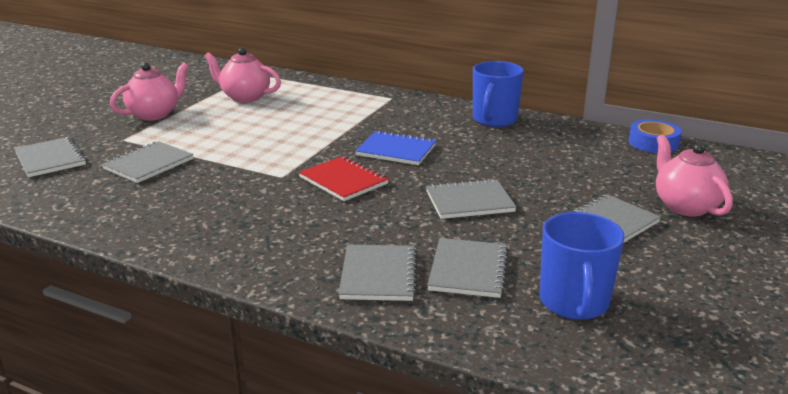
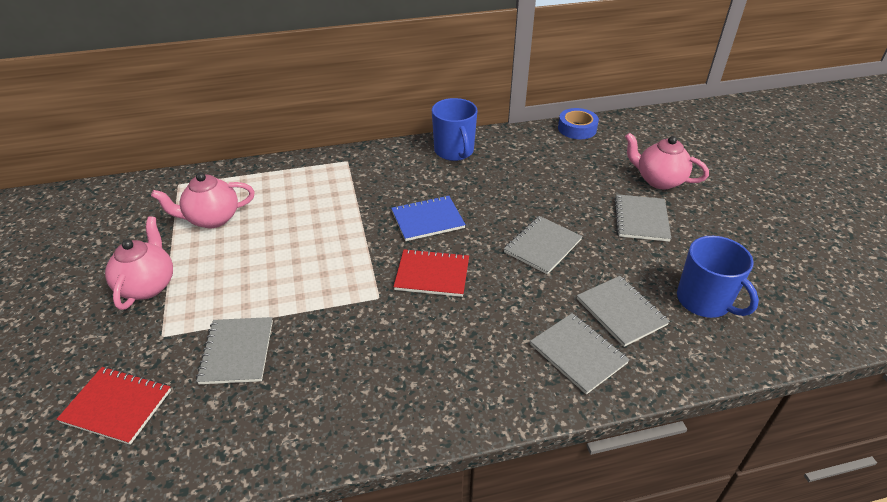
camera: 40 degrees left, 15 degrees up
(50, 159) = (117, 406): grey notebook -> red notebook

